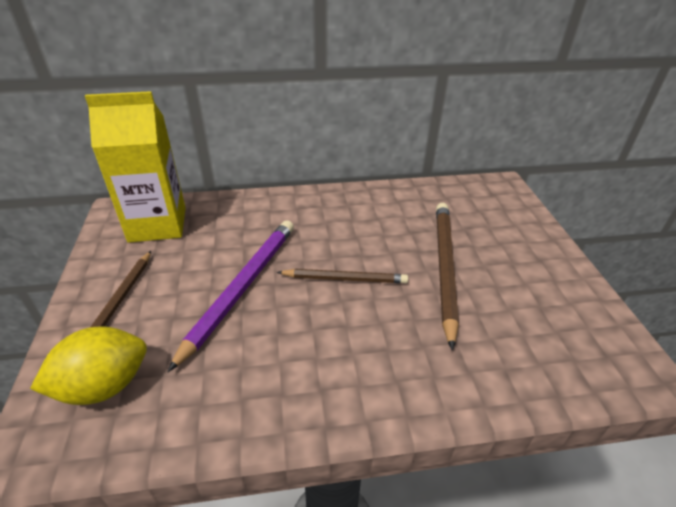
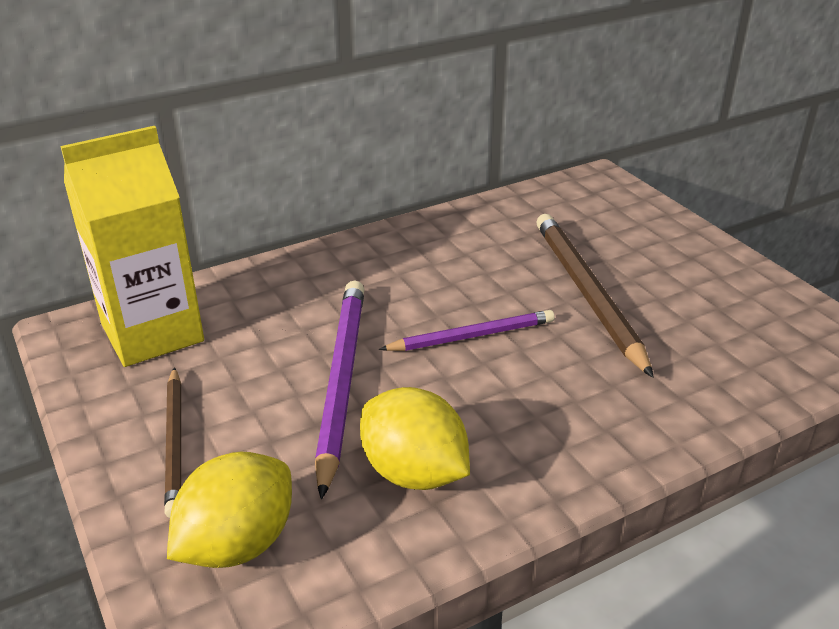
camera: 20 degrees left, 5 degrees down
(243, 370) = (414, 472): none -> yellow lemon
(345, 278) = (471, 336): brown pencil -> purple pencil

